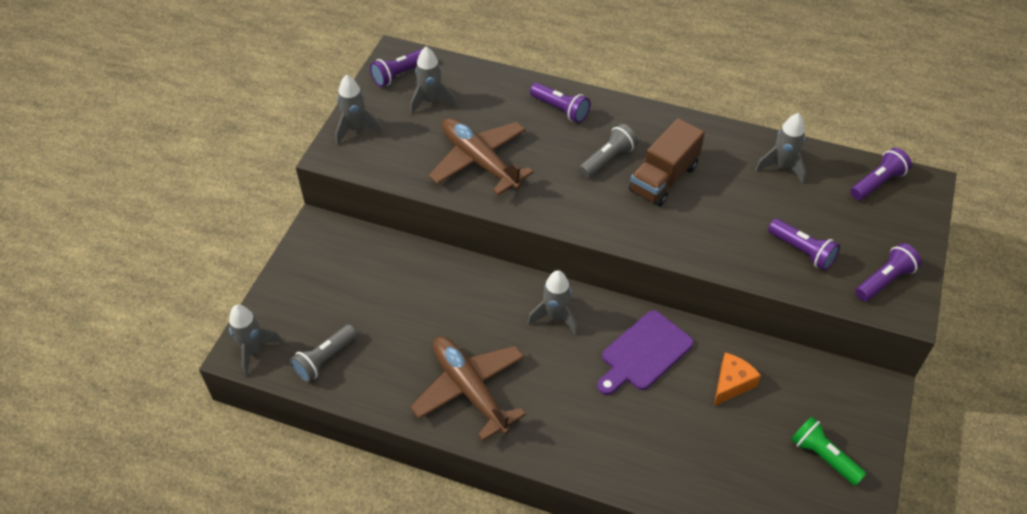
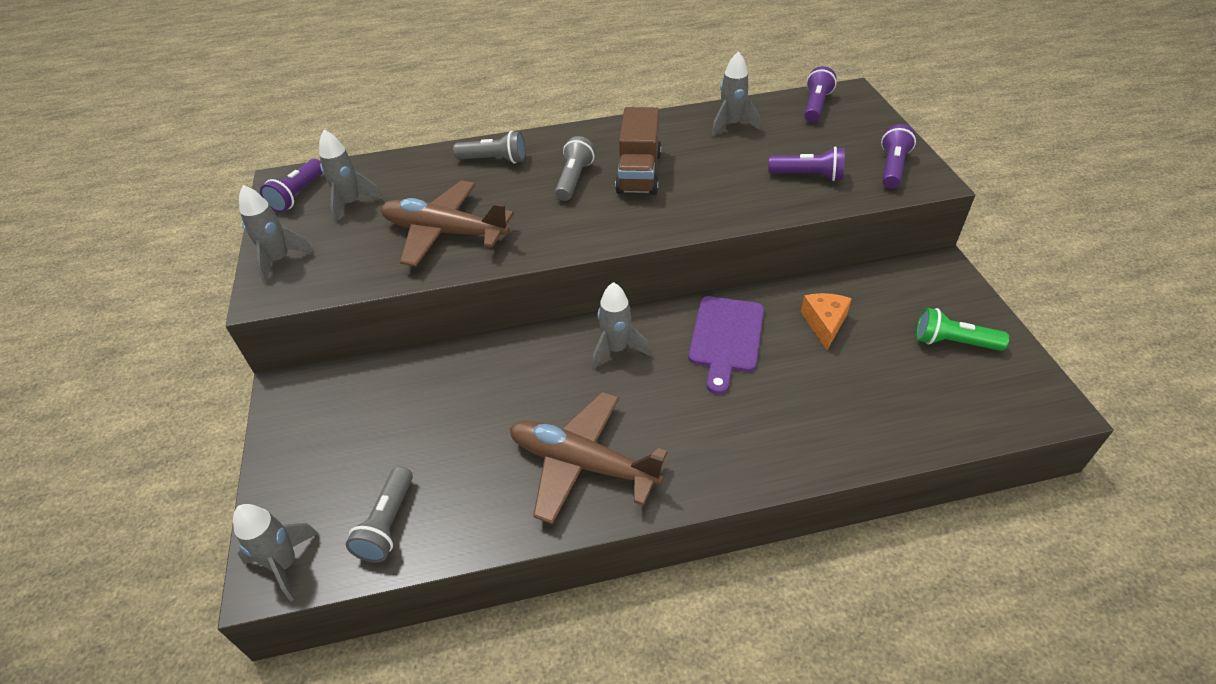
camera: 30 degrees left, 5 degrees down
(560, 109) = (494, 160): purple flashlight -> grey flashlight

